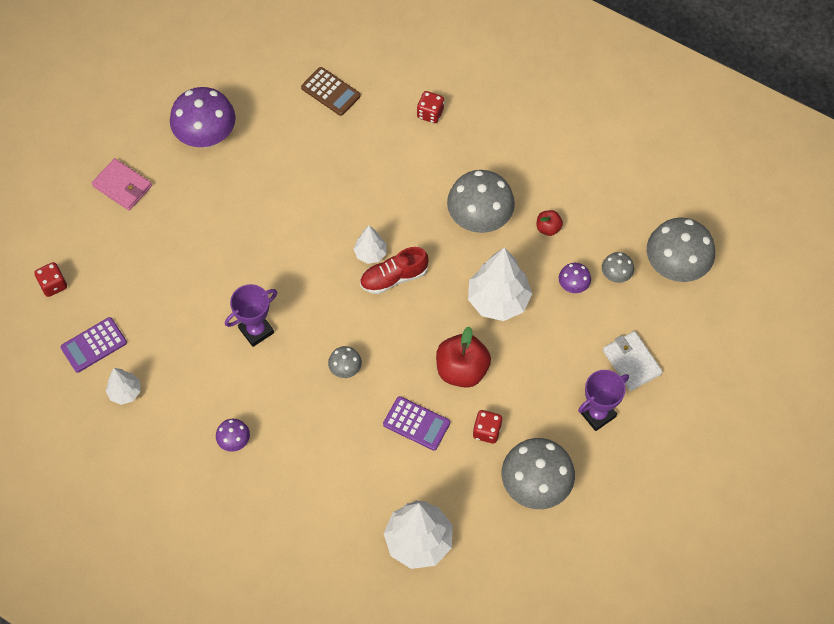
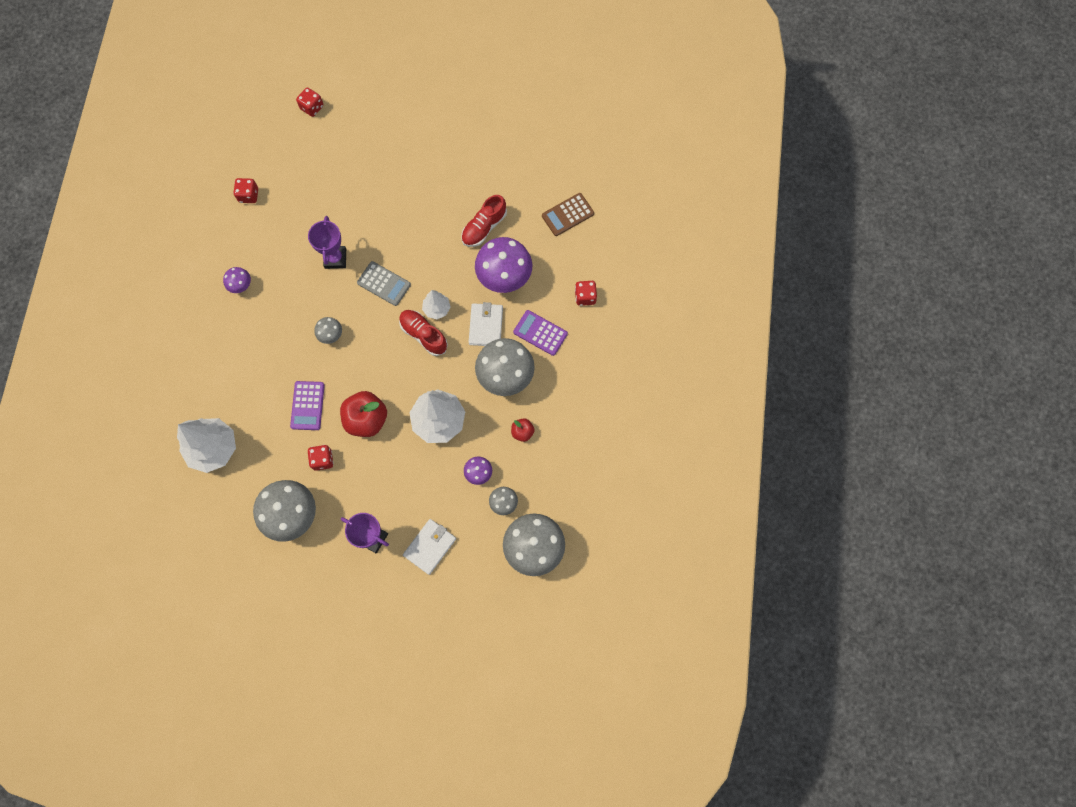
camera: 65 degrees right, 10 degrees up
(94, 345) = (276, 157): purple calculator -> purple calculator (540, 333)
(122, 186) = (413, 111): pink wallet -> none
(125, 392) = (248, 195): white tree -> red dice
(206, 136) = (483, 147): purple mushroom -> purple mushroom (504, 277)
(256, 330) = (335, 258): purple trophy -> purple trophy turned 60 degrees clockwise
(301, 173) = (484, 227): none -> red shoe
(313, 293) = (384, 283): none -> grey calculator
(330, 92) = (568, 215): brown calculator -> brown calculator turned 45 degrees clockwise
(414, 215) = (486, 326): none -> white wallet

